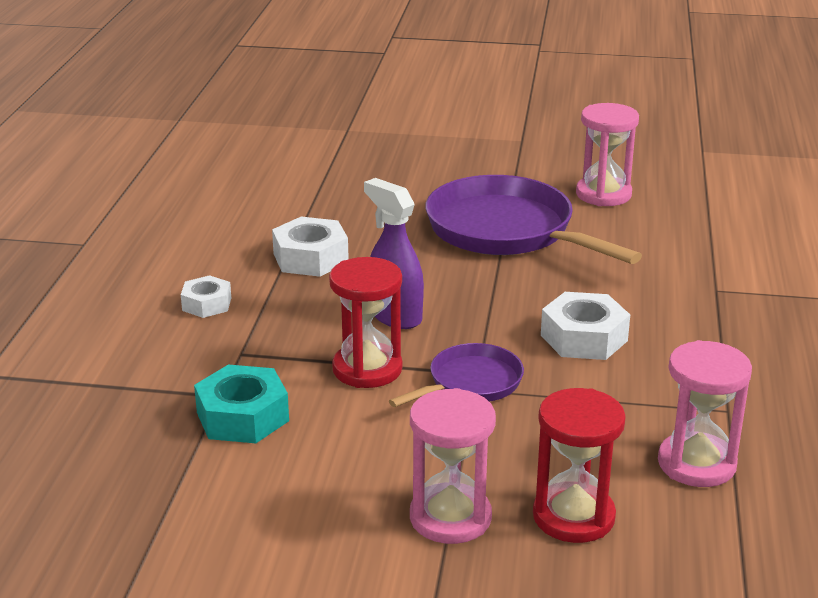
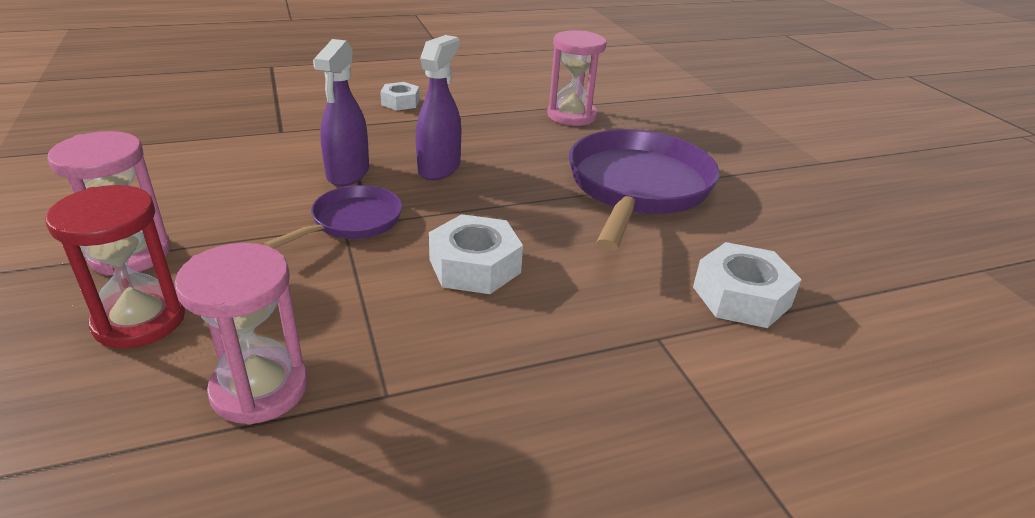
camera: 60 degrees right, 5 degrees up
(242, 417) = (255, 144): turquoise nut -> none
(310, 258) = (499, 120): white nut -> white nut (741, 296)
(367, 369) = (348, 174): red hourglass -> purple spray bottle
(470, 383) = (352, 222): purple pan -> purple pan turned 75 degrees counterclockwise
(603, 194) = (779, 224): pink hourglass -> pink hourglass (571, 116)

